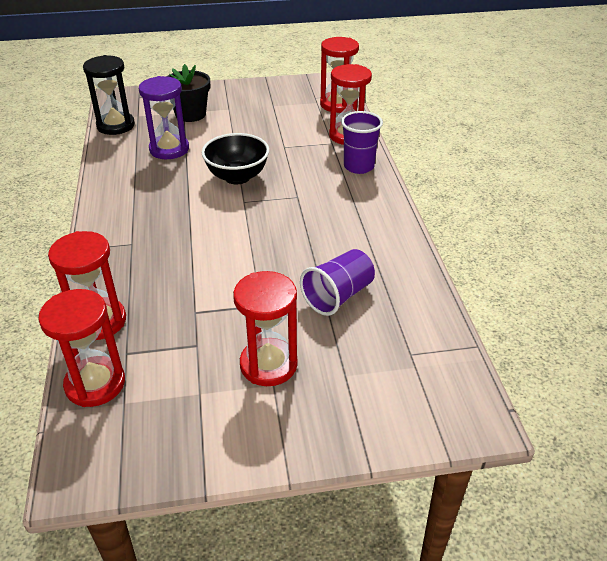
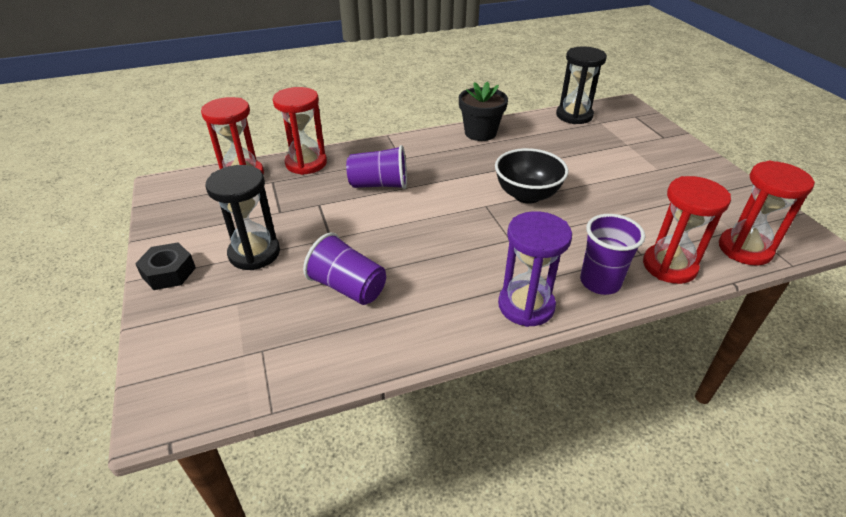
camera: 80 degrees right, 0 degrees up
(169, 149) = (552, 149): purple hourglass -> purple hourglass (526, 306)
(177, 264) = (379, 185): none -> purple cup
(190, 114) = (626, 149): black flower pot -> black flower pot (480, 133)
(268, 364) = (254, 253): red hourglass -> black hourglass
(283, 440) = (169, 272): none -> black nut

